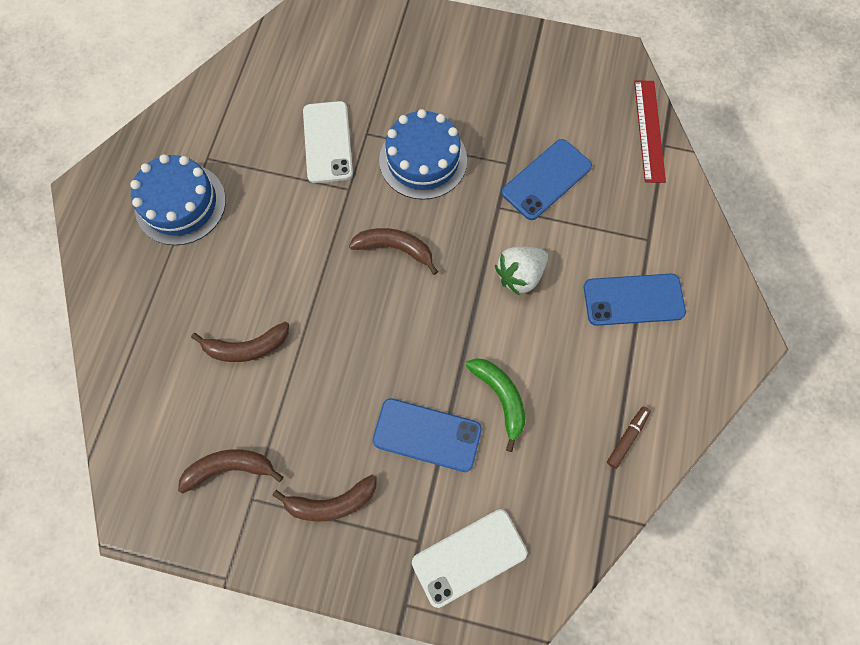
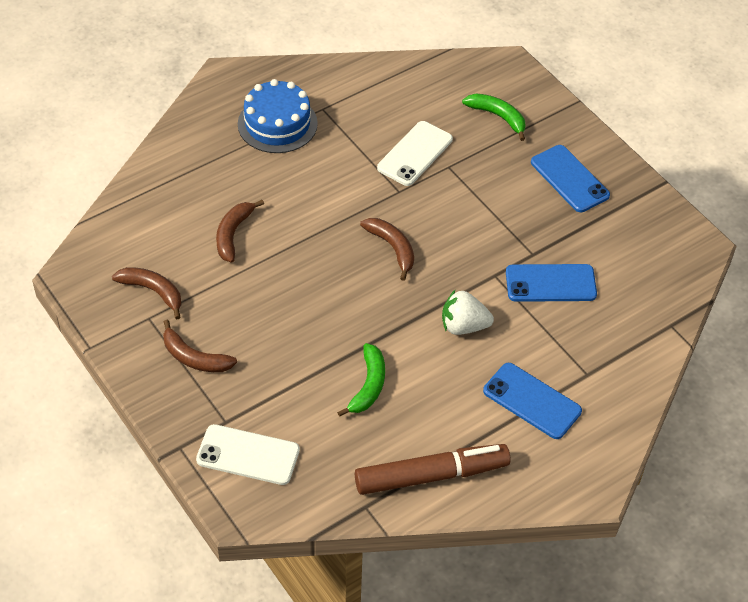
camera: 40 degrees right, 20 degrees down
(246, 347) = (233, 234): brown banana -> brown banana turned 75 degrees clockwise
(362, 55) = (498, 117): none -> green banana
(423, 160) = (471, 209): blue cake -> none
(427, 435) = (295, 368): blue phone -> blue phone (569, 179)
(627, 438) = (431, 475): brown marker -> brown marker, size x2.38
(649, 130) = (669, 308): red ruler -> none

